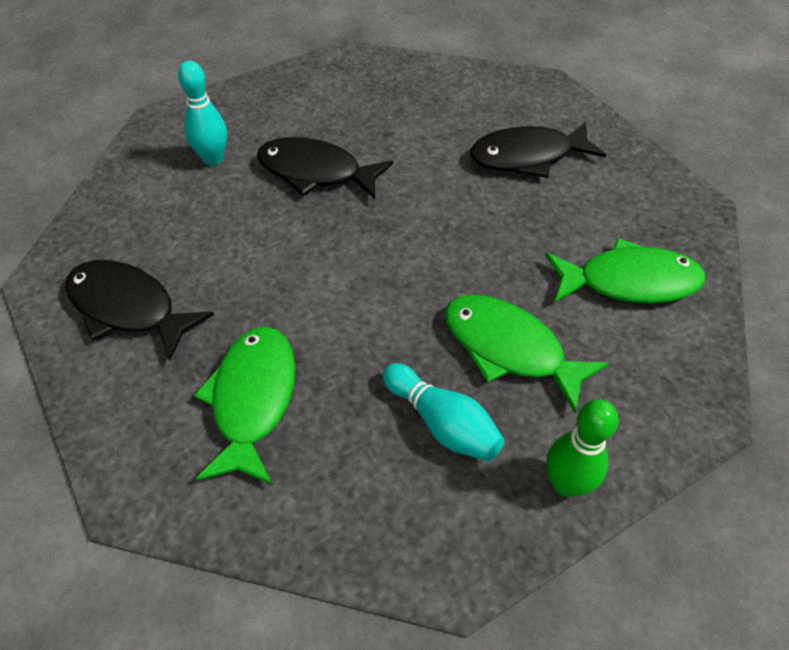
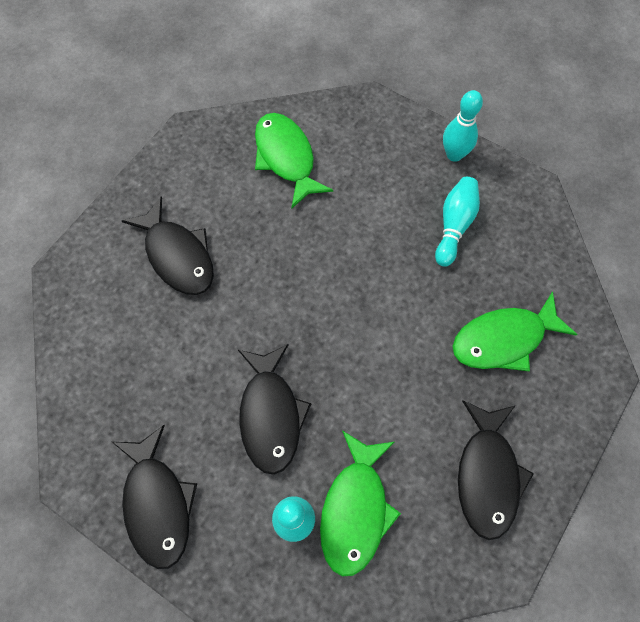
camera: 115 degrees left, 15 degrees up
(294, 90) = (157, 503): none -> black fish
(509, 349) = (380, 208): green fish -> green fish (355, 509)
(566, 484) = (454, 154): green bowling pin -> turquoise bowling pin

